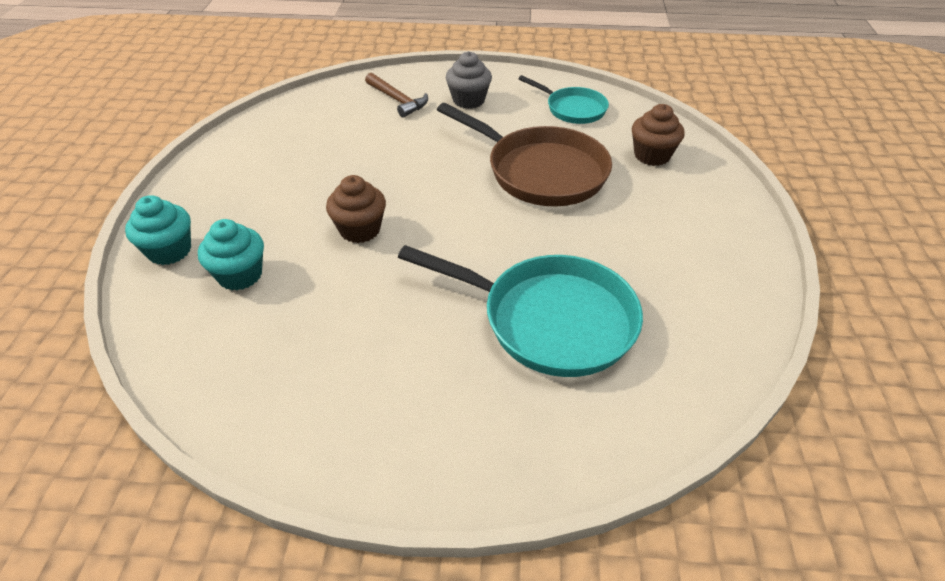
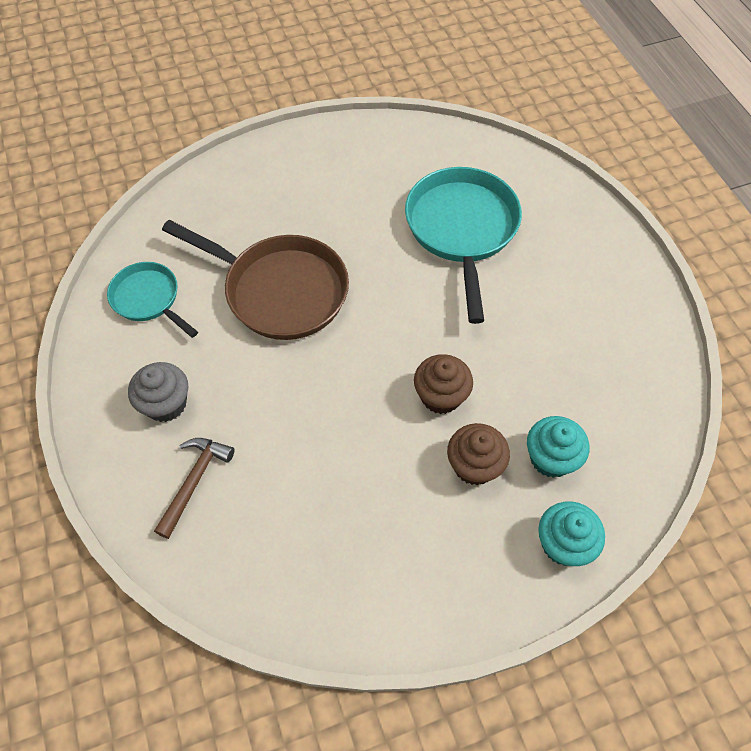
camera: 115 degrees left, 15 degrees up
(540, 171) = (280, 291): brown pan -> brown pan turned 105 degrees clockwise
(572, 109) = (148, 299): turquoise pan -> turquoise pan turned 60 degrees counterclockwise
(652, 155) = (214, 217): brown cupcake -> brown cupcake (474, 465)

